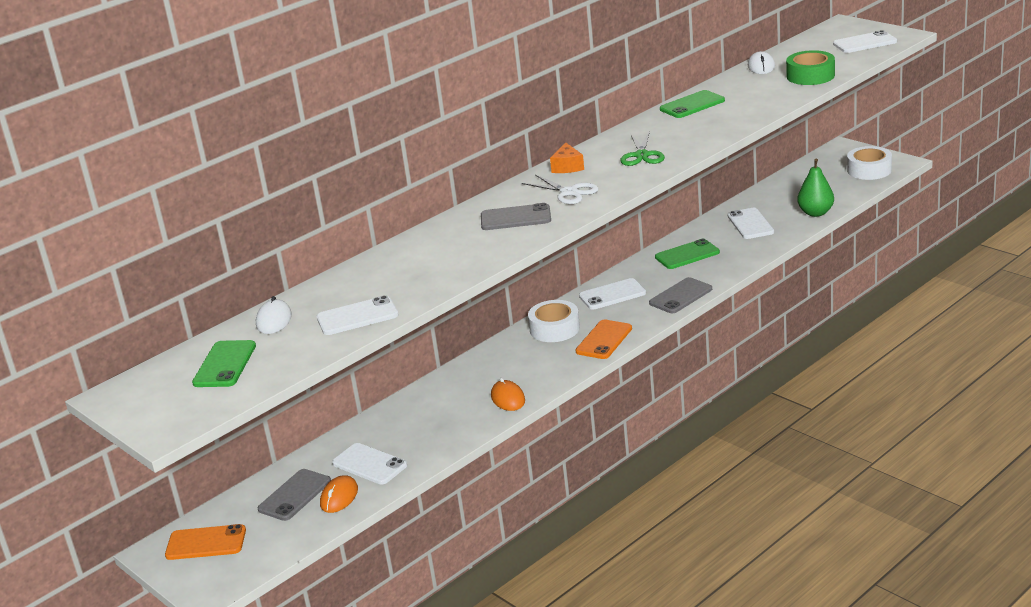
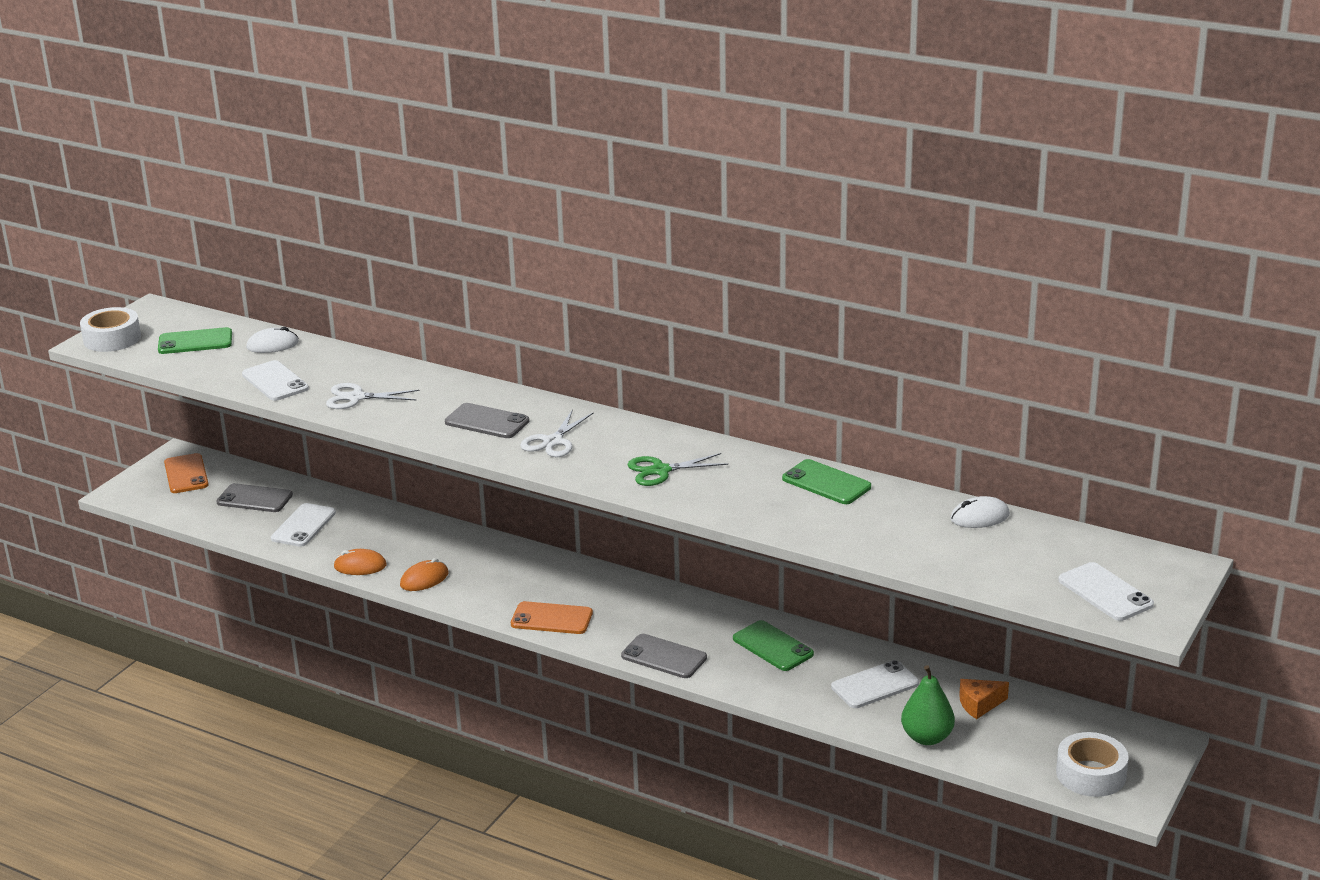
camera: 70 degrees right, 0 degrees up
(339, 497) = (251, 522): orange mouse -> orange mouse (360, 566)
(424, 275) = (356, 397): none -> white scissors
(515, 218) = (487, 422): grey phone -> grey phone turned 45 degrees counterclockwise
(554, 329) = (572, 582): white tape -> white tape (112, 339)
(567, 167) = (622, 429): orange cheese -> orange cheese (979, 704)
(612, 295) = (658, 607): white phone -> none
(810, 76) = (954, 559): green tape -> none

